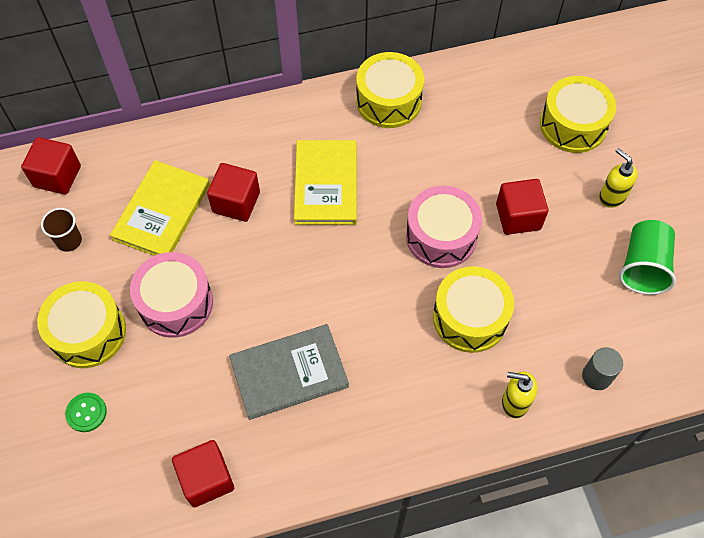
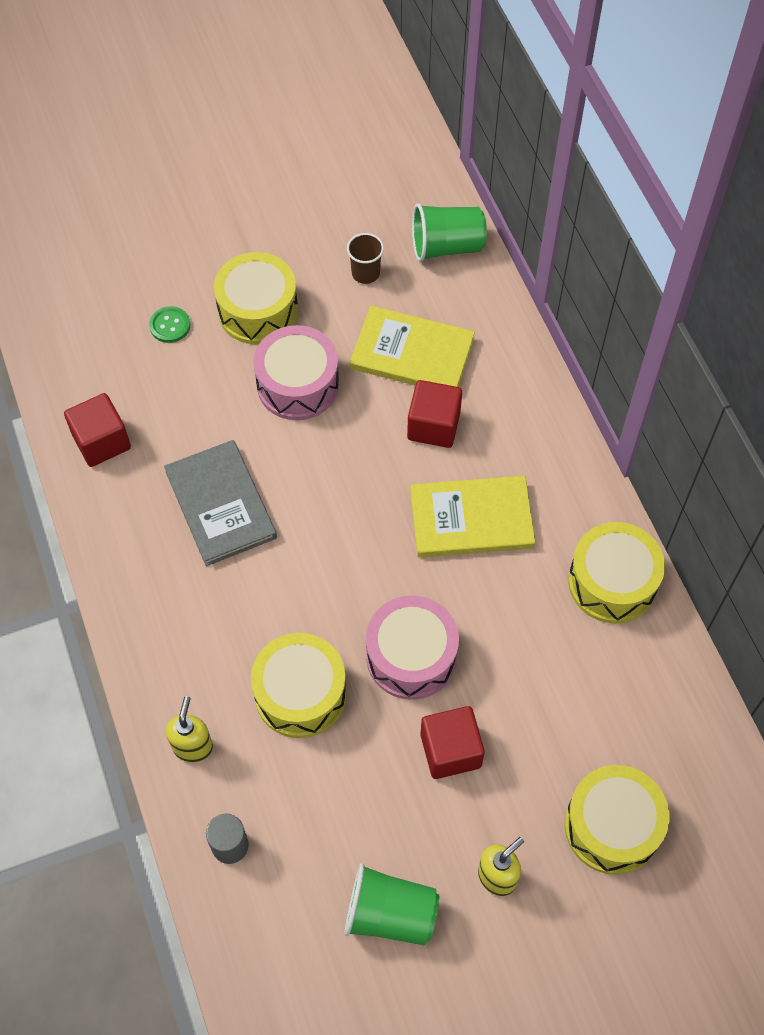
camera: 85 degrees right, 0 degrees up
(57, 176) = (446, 246): red cube -> green cup

